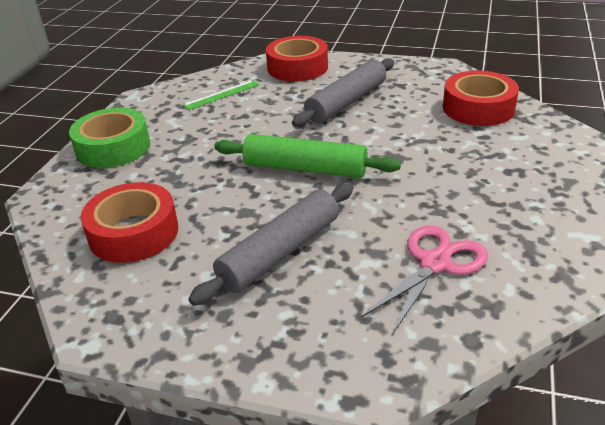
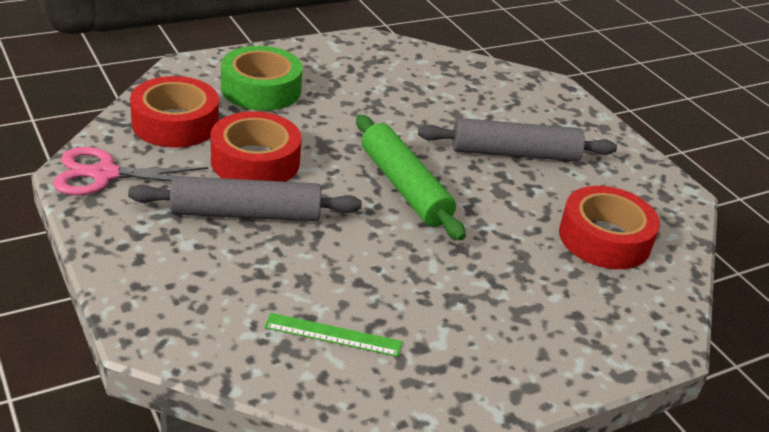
camera: 140 degrees left, 0 degrees up
(113, 147) = (544, 351): green tape -> green tape (261, 89)
(297, 67) = (181, 302): red tape -> red tape (255, 161)
(435, 263) = (436, 89): pink scissors -> pink scissors (104, 174)

